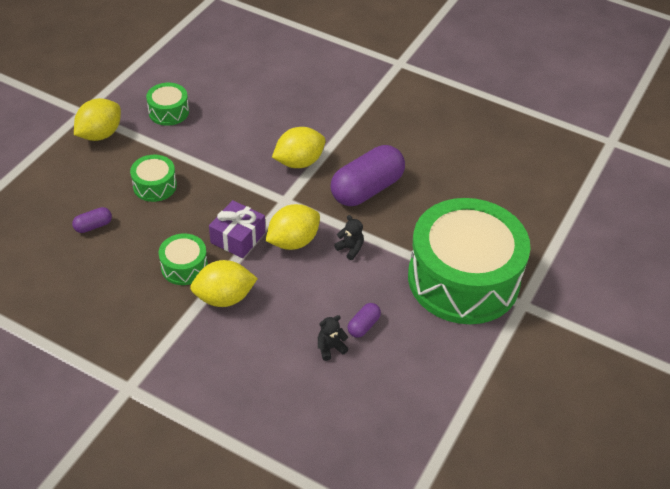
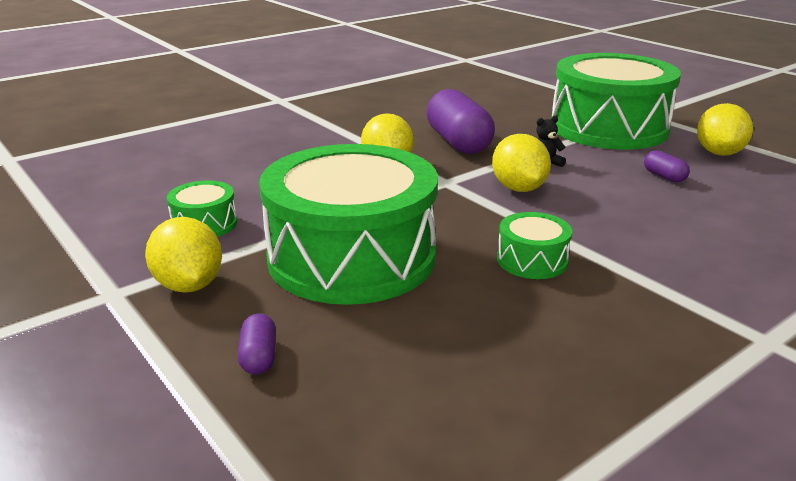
camera: 65 degrees left, 20 degrees down
(93, 226) = (402, 322): purple capsule -> purple capsule (259, 357)
(155, 186) = (352, 257): green drum -> green drum, size x2.41
(224, 298) = (600, 242): yellow lemon -> yellow lemon (719, 153)
(238, 237) = (494, 217): purple gift -> none
(330, 348) = (695, 197): black teddy bear -> none

